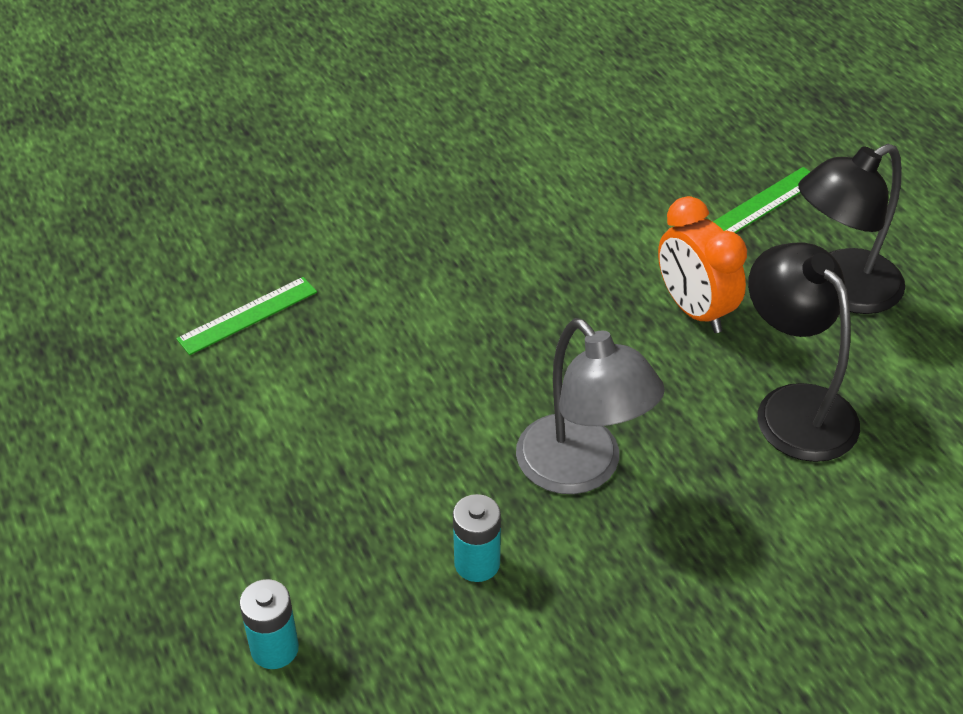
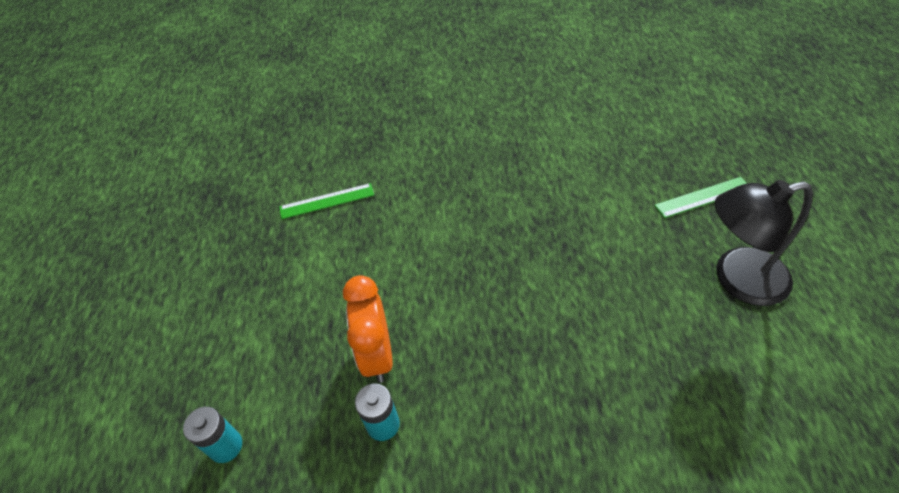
camera: 25 degrees right, 5 degrees up
(581, 470) = (486, 372): grey lamp -> none
(694, 310) = (618, 268): orange clock -> orange clock (377, 355)
(793, 407) = (665, 367): black lamp -> none

